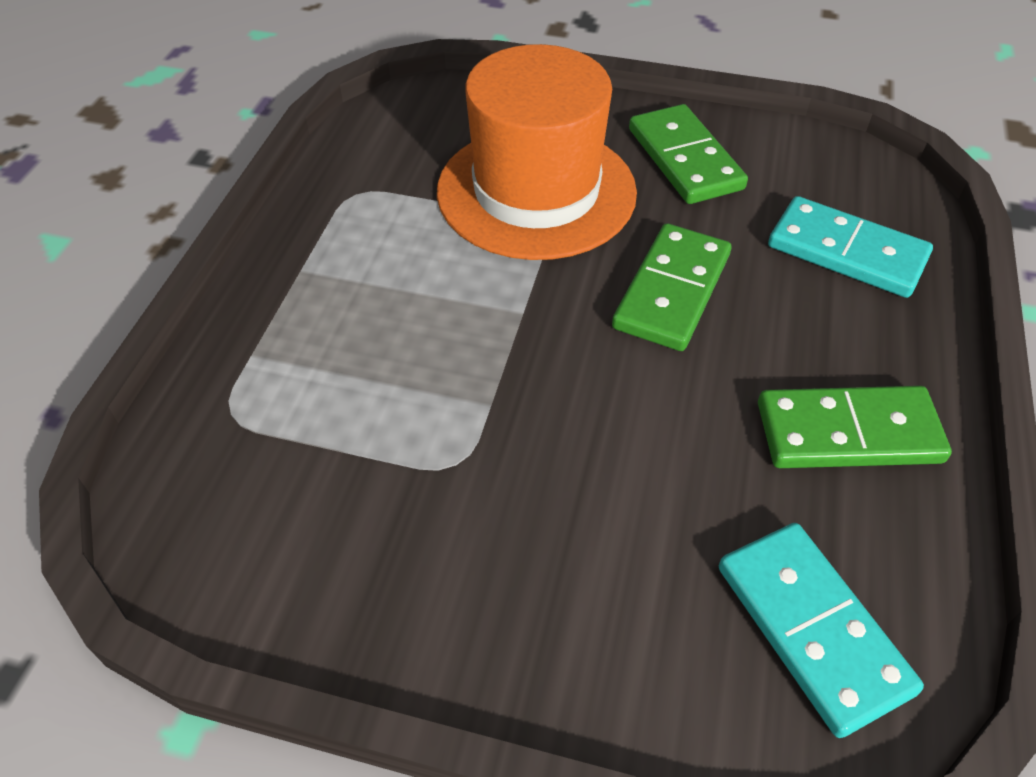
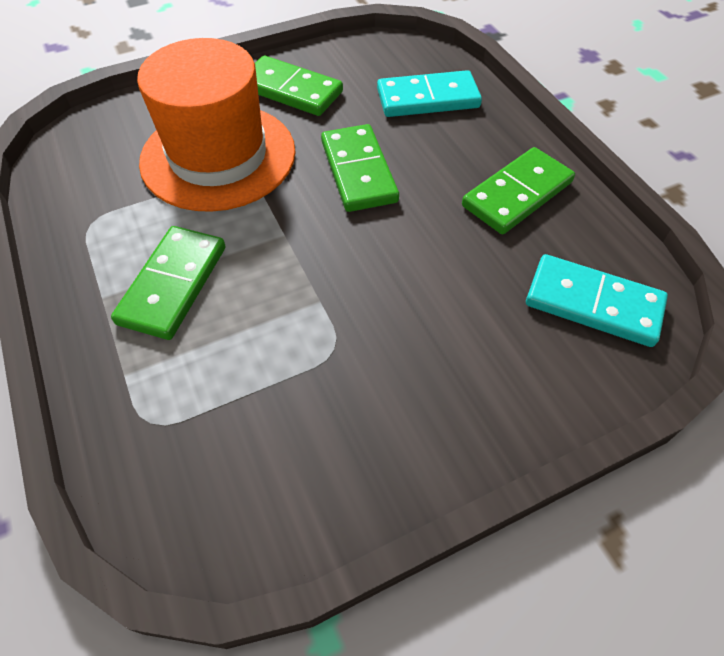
camera: 40 degrees left, 5 degrees up
(370, 297) = (173, 285): none -> green domino

